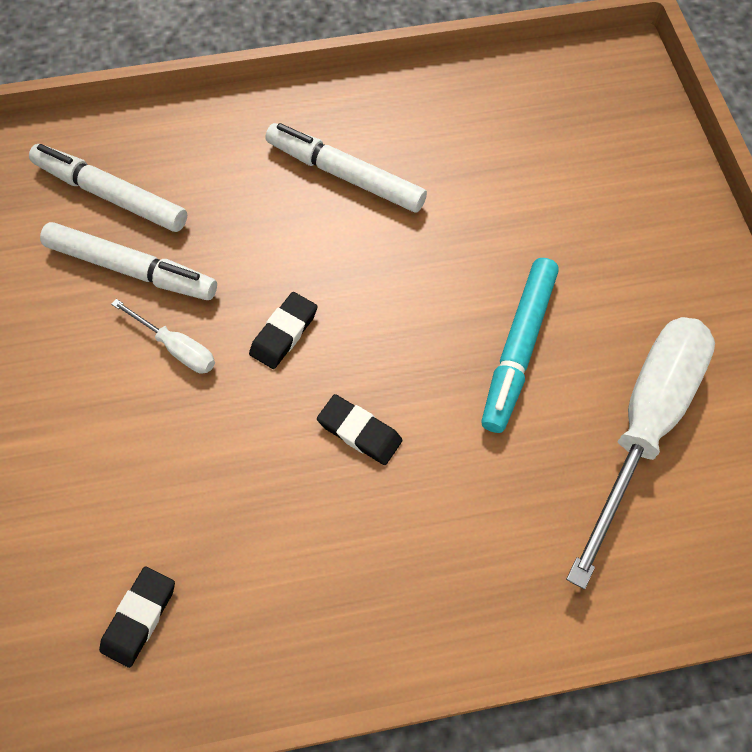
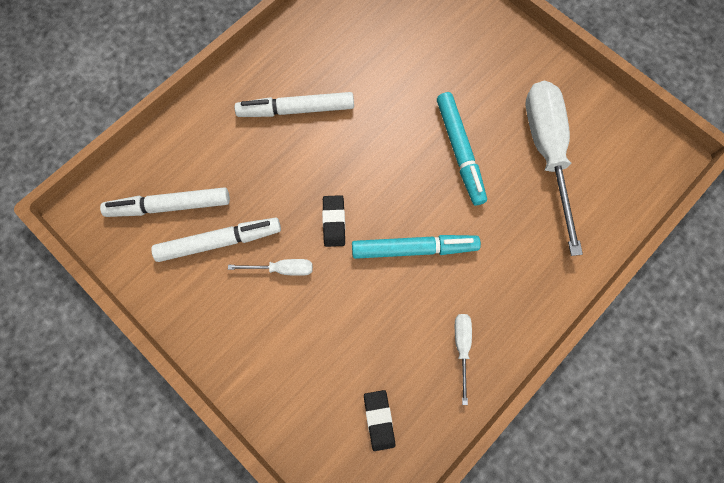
camera: 35 degrees left, 10 degrees up
(322, 602) = (461, 347): none -> white screwdriver
(359, 432) = (414, 249): black eraser -> turquoise marker

